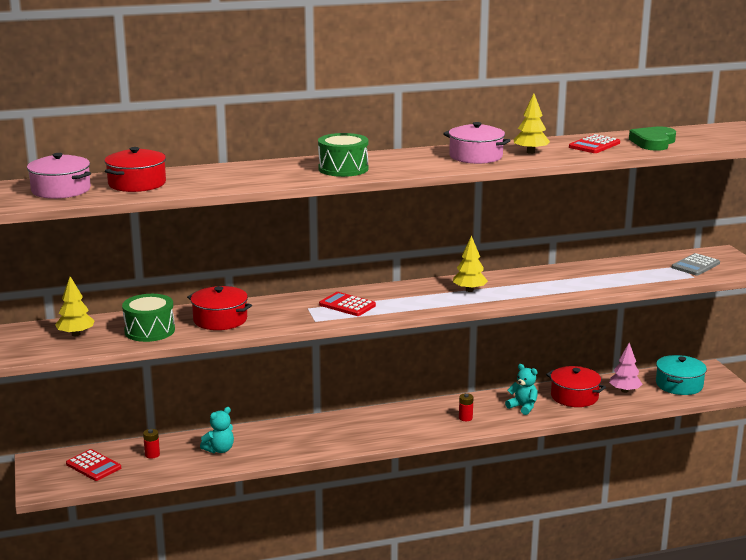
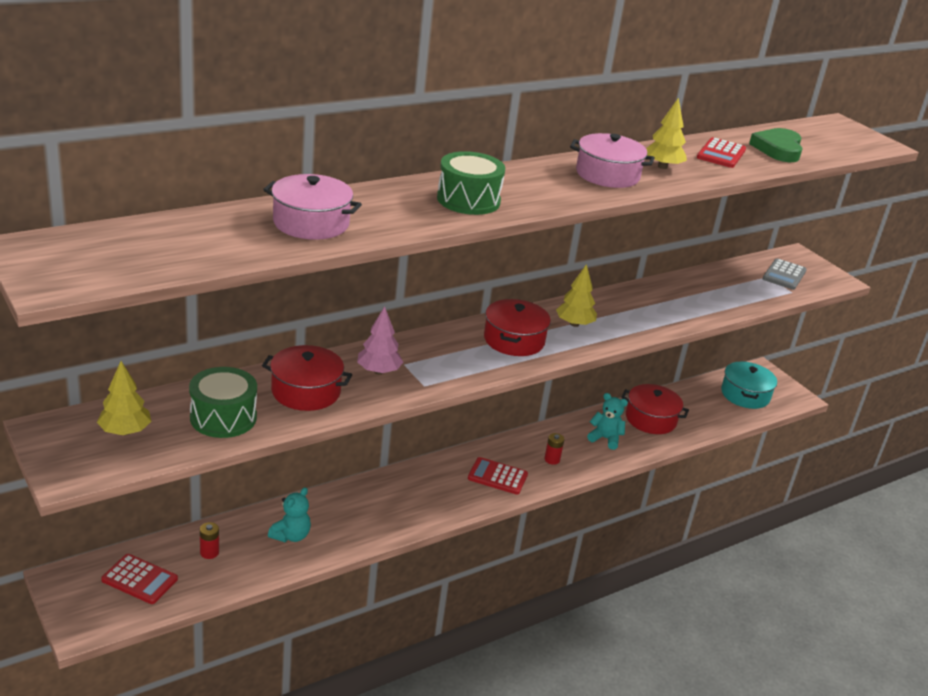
camera: 20 degrees left, 10 degrees up
(61, 190) = (115, 252): pink pot -> pink pot (311, 223)
(137, 183) = (217, 235): red pot -> red pot (514, 340)
(347, 305) = (449, 356): red calculator -> red calculator (497, 476)
(624, 391) = (696, 407): pink tree -> pink tree (378, 371)

